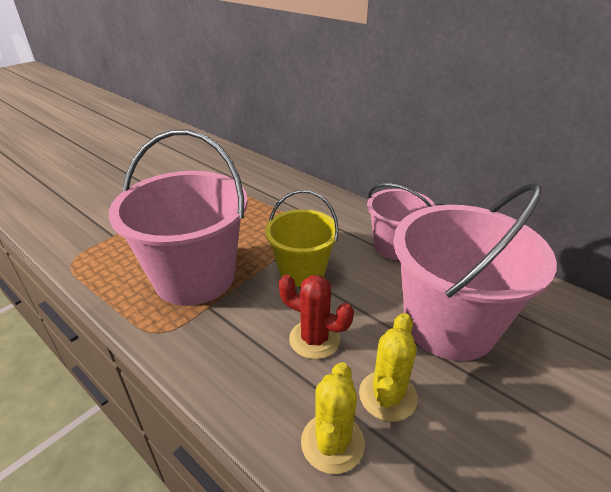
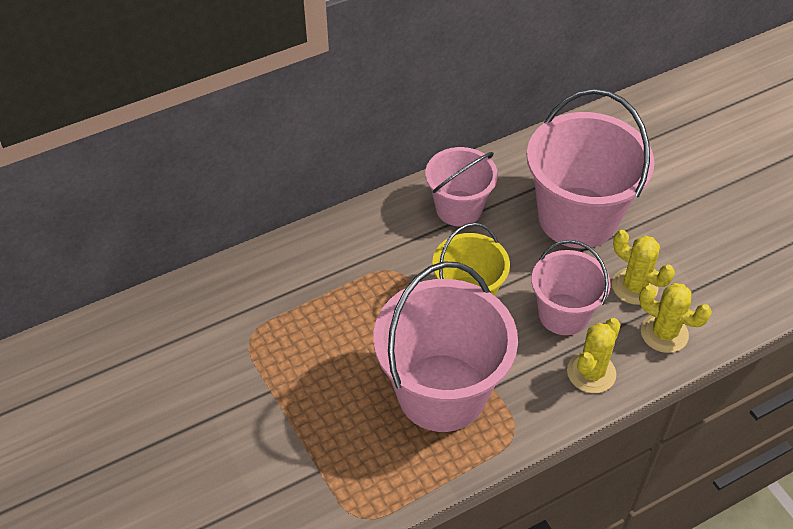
camera: 70 degrees left, 15 degrees up
(247, 378) = (591, 373): none -> yellow cactus
(314, 339) = (563, 314): red cactus -> pink bucket

